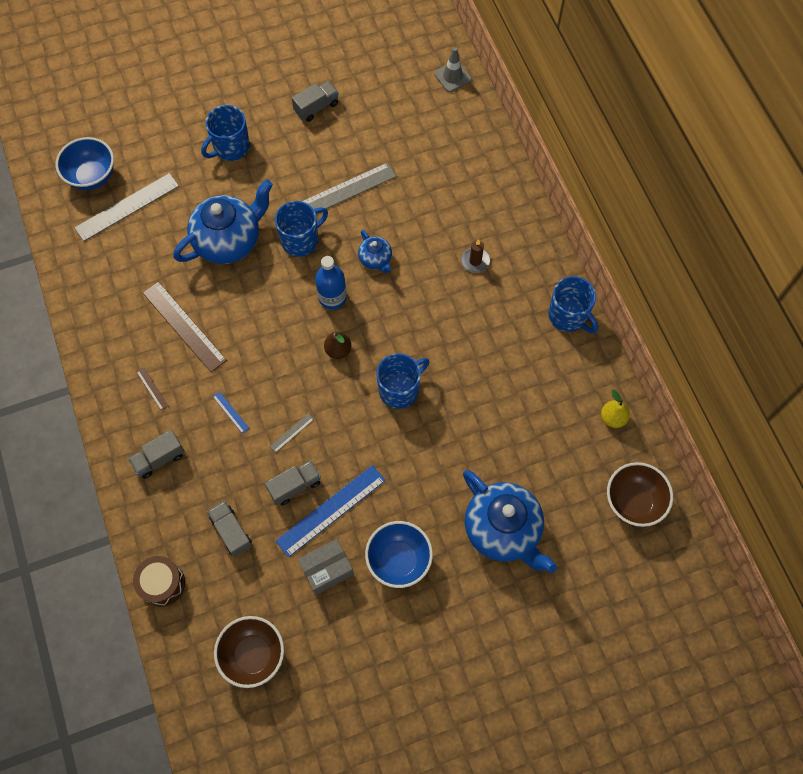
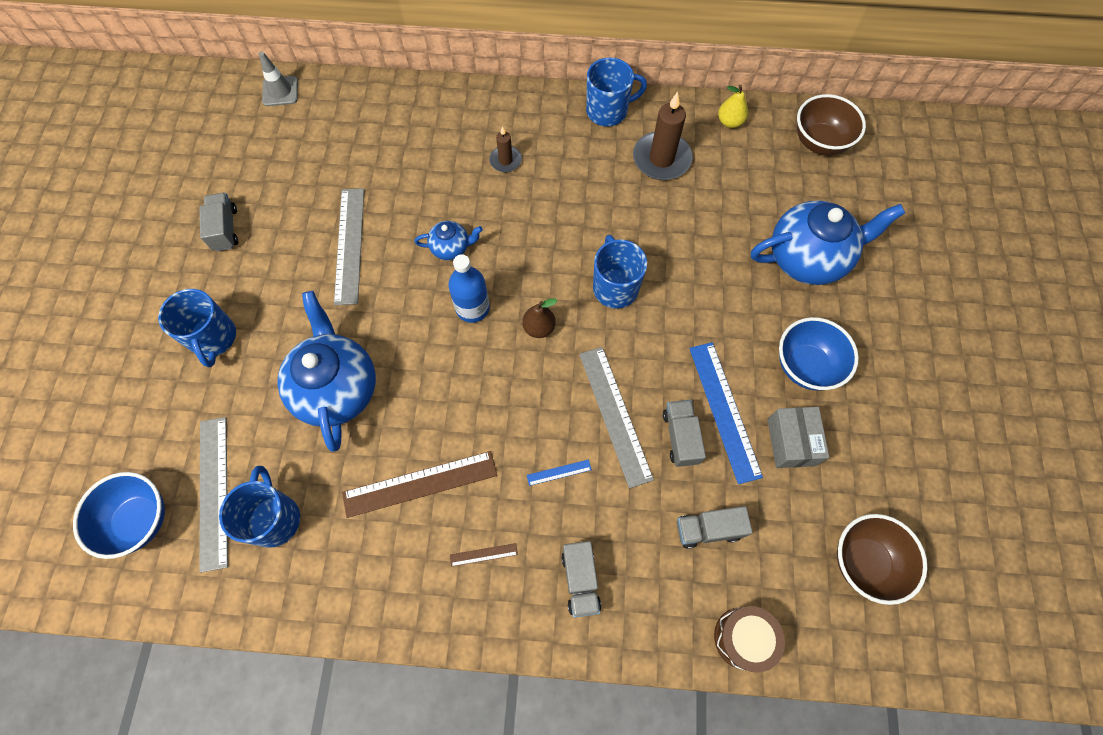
camera: 65 degrees left, 0 degrees up
(292, 433) = (615, 415): grey ruler -> grey ruler, size x2.35
(301, 240) = (383, 311): blue mug -> blue mug (274, 518)
(542, 377) = (661, 159): none -> brown candle

